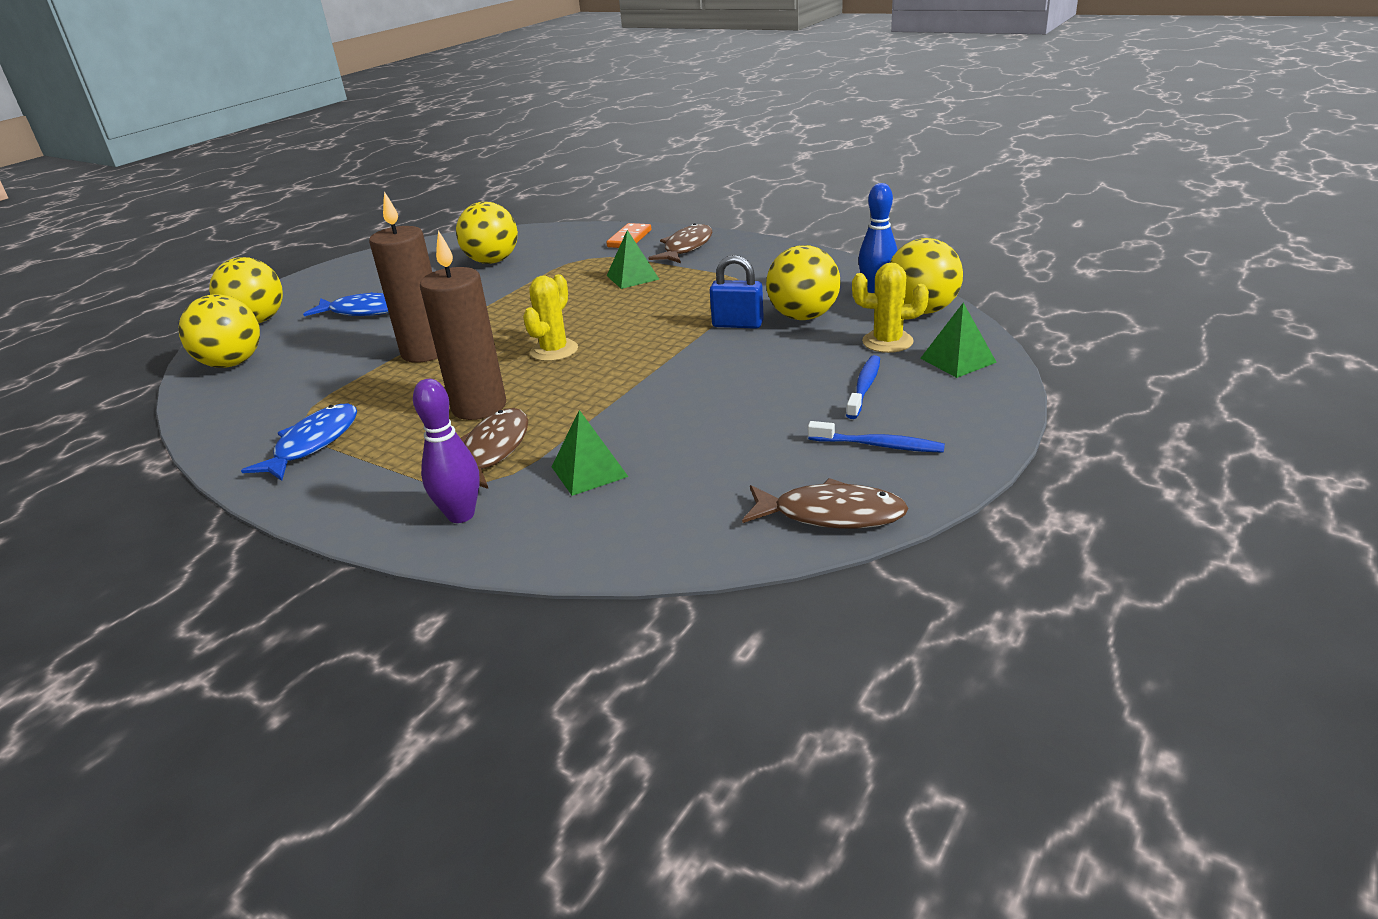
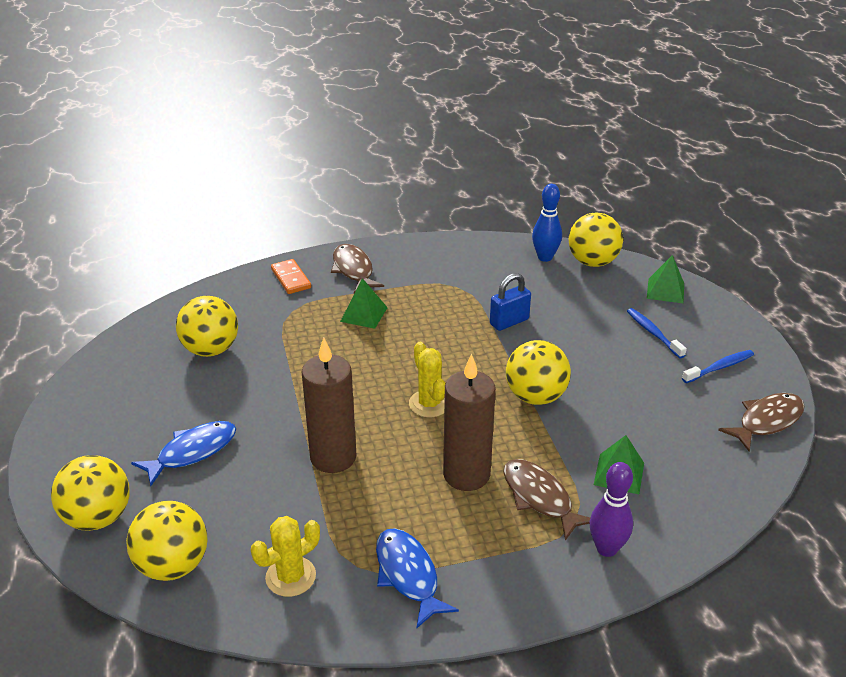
camera: 50 degrees left, 5 degrees up
(803, 316) = (537, 297): yellow ball -> yellow ball (535, 396)
(887, 342) = (612, 294): yellow cactus -> yellow cactus (290, 576)

